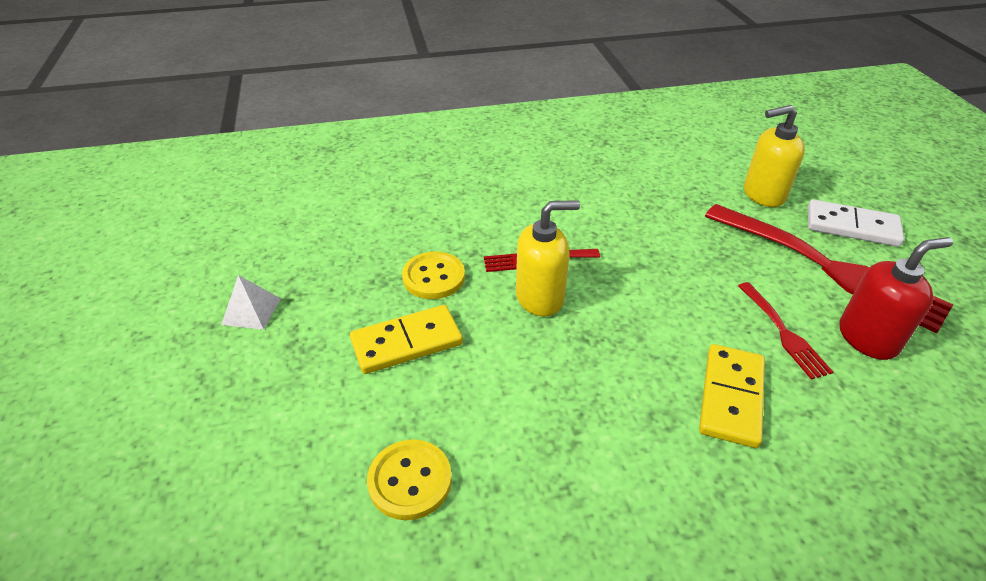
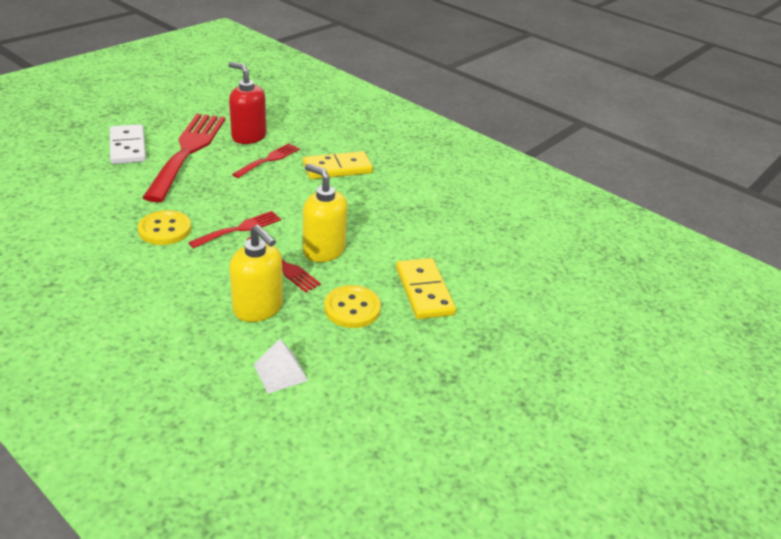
camera: 130 degrees left, 5 degrees down
(251, 311) = (487, 389): white pyramid -> white pyramid (280, 372)
(406, 342) = (424, 291): yellow domino -> yellow domino turned 45 degrees clockwise
(410, 481) = (501, 247): yellow button -> yellow button (165, 229)
(622, 253) = (240, 229): none -> red fork
(763, 194) = (104, 184): yellow soap dispenser -> yellow soap dispenser (258, 308)

